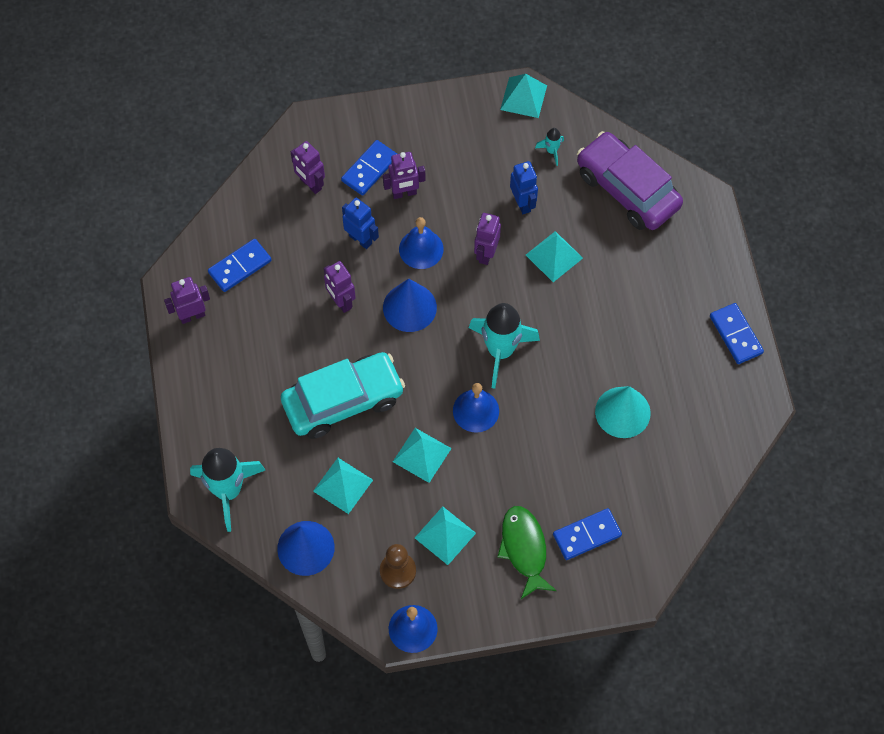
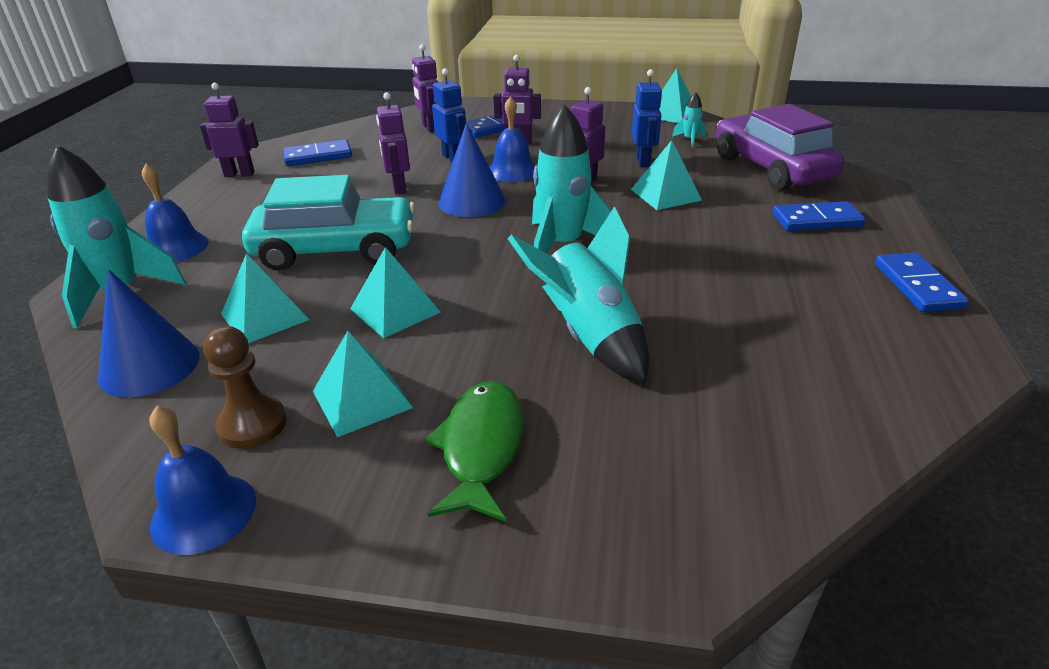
camera: 20 degrees right, 30 degrees down
(476, 410) = (498, 286): blue bell -> blue bell (175, 247)
(550, 445) = (589, 336): none -> turquoise rocket
(587, 535) = (605, 455): blue domino -> blue domino (816, 220)
(622, 412) = (719, 325): turquoise cone -> none

